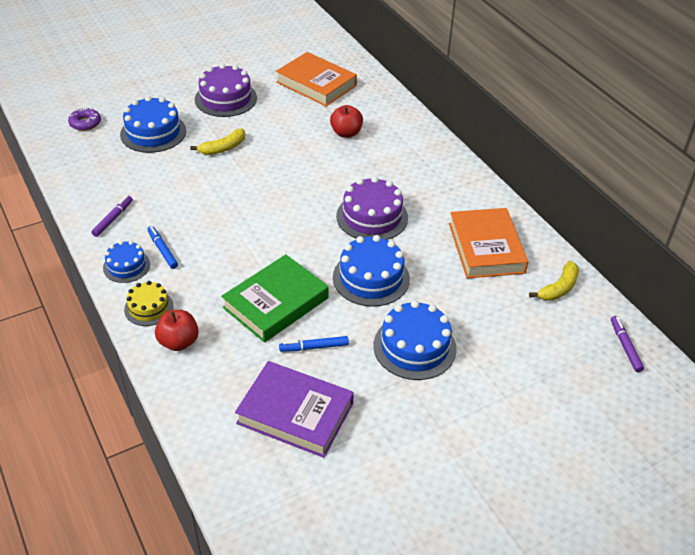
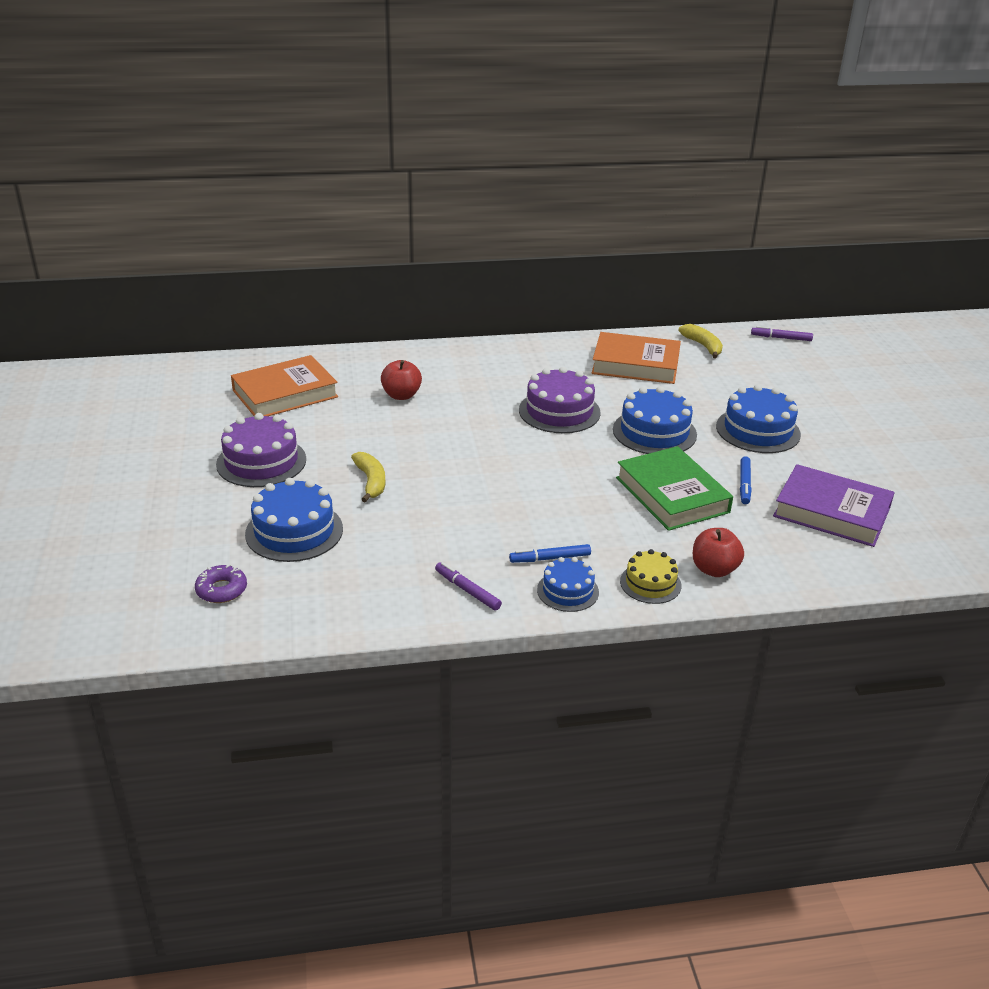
camera: 70 degrees left, 10 degrees down
(295, 413) = (831, 512): purple book -> purple book turned 75 degrees clockwise

